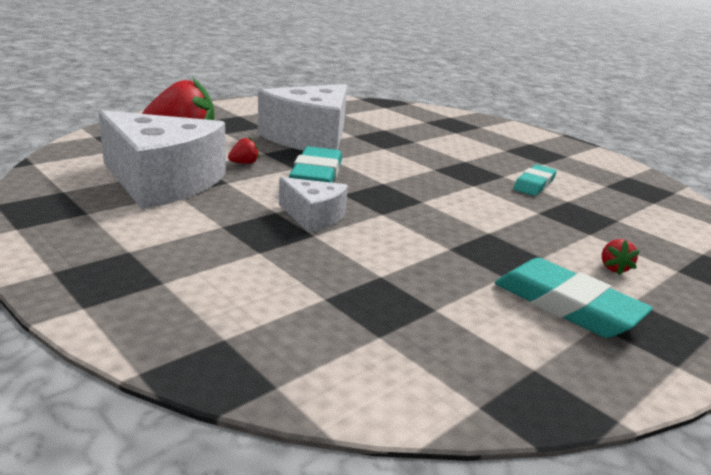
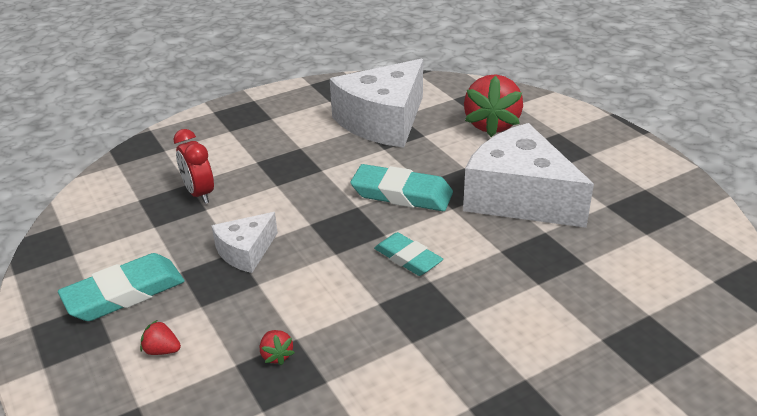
camera: 105 degrees right, 10 degrees up
(244, 163) = (430, 156): red strawberry -> red strawberry (276, 355)
(313, 216) = (308, 186): white cheese -> white cheese (246, 252)
(349, 284) = (199, 194): none -> red clock
(534, 184) = (379, 363): turquoise eraser -> turquoise eraser (408, 258)

